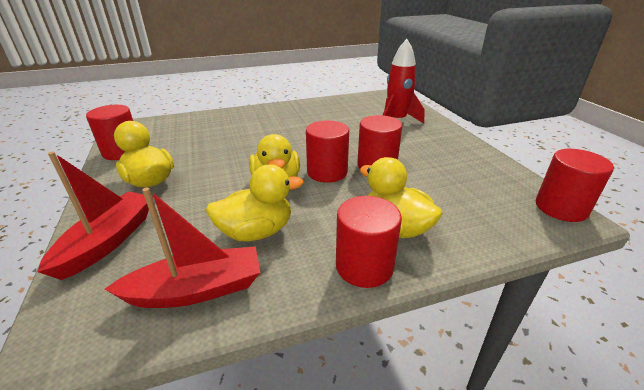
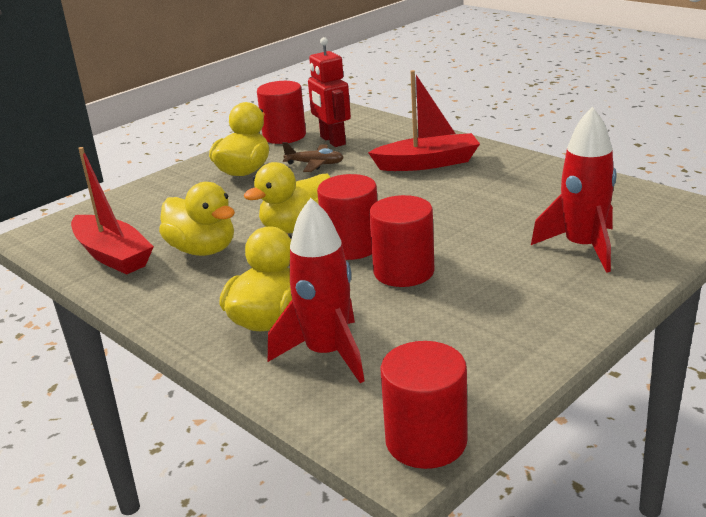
camera: 65 degrees right, 5 degrees down
(108, 241) = (147, 198): red boat -> red boat (427, 163)
(167, 139) = (332, 141): none -> red robot
(191, 153) = (315, 164): none -> brown plane
(364, 266) = (187, 318): red cylinder -> none
(455, 215) = (327, 353): none -> red rocket

